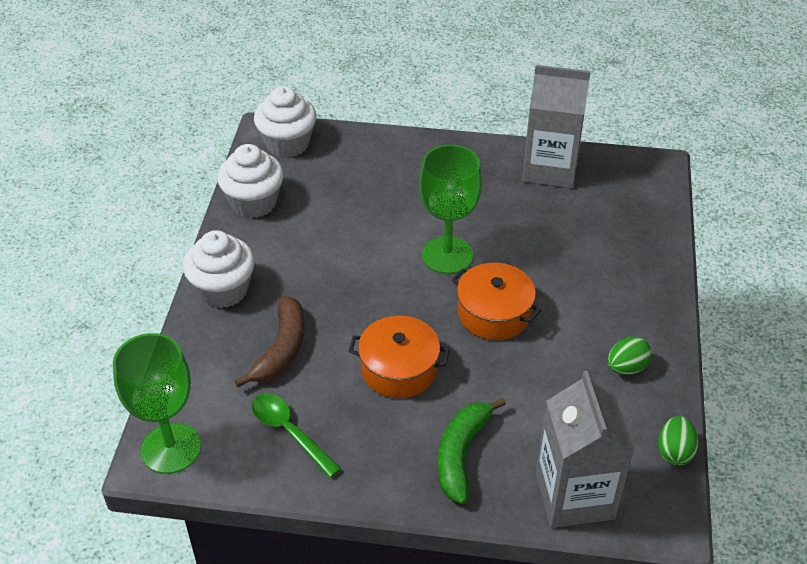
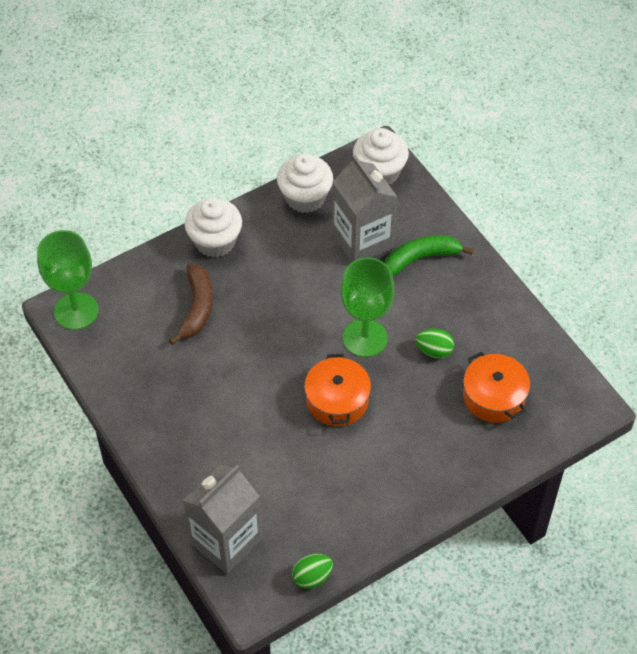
camera: 50 degrees right, 10 degrees up
(281, 349) = (197, 308): brown banana -> brown banana turned 60 degrees counterclockwise
(289, 432) = (139, 359): green spoon -> none
(399, 369) = (239, 380): orange pot -> orange pot (494, 396)
(461, 454) = (203, 459): green banana -> green banana (420, 258)
(550, 169) = (517, 340): grey carton -> grey carton (362, 241)
(626, 367) = (361, 507): green egg -> green egg (434, 350)

